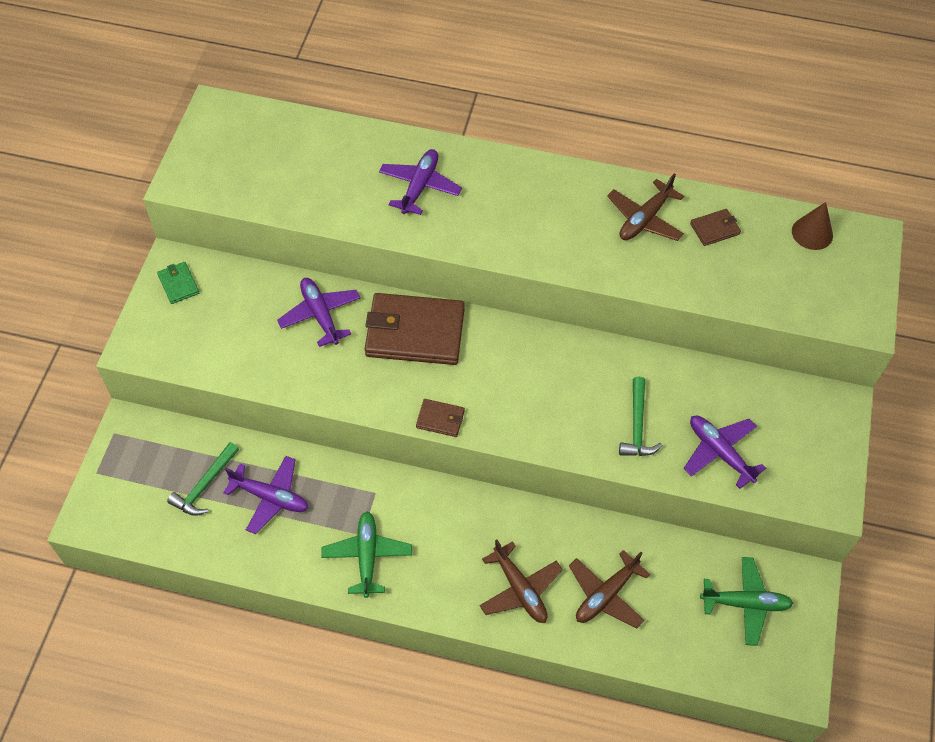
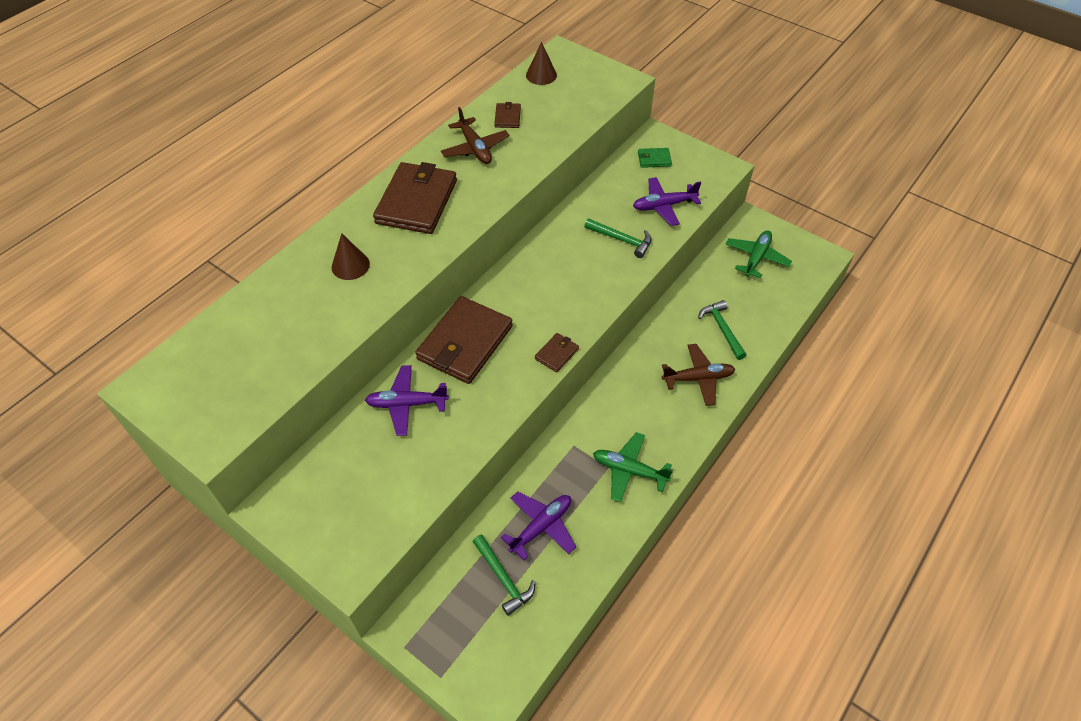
camera: 65 degrees left, 5 degrees down
(178, 284) = (299, 510): green wallet -> green wallet (654, 159)
(419, 186) = (350, 265): purple plane -> brown cone
(534, 202) = (416, 201): none -> brown wallet
(606, 595) = (722, 329): brown plane -> green hammer

